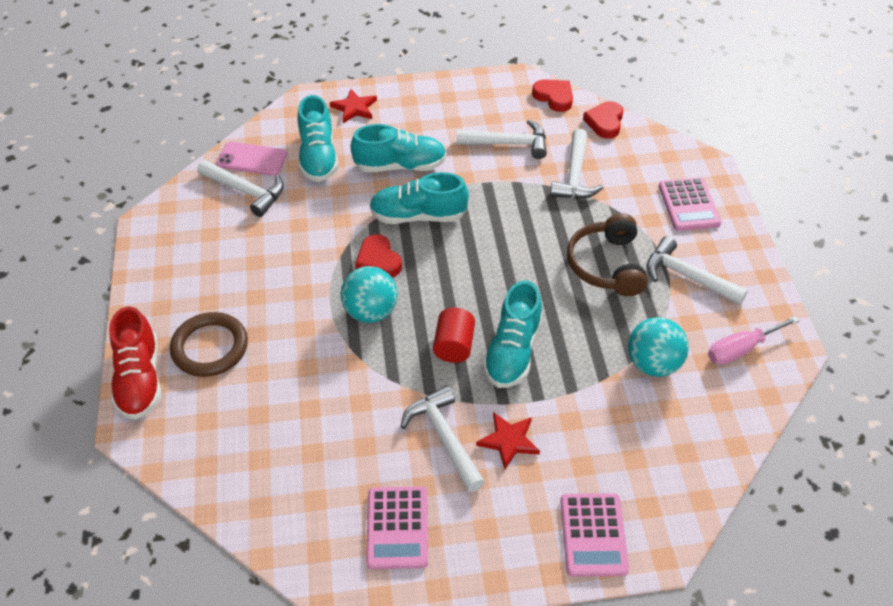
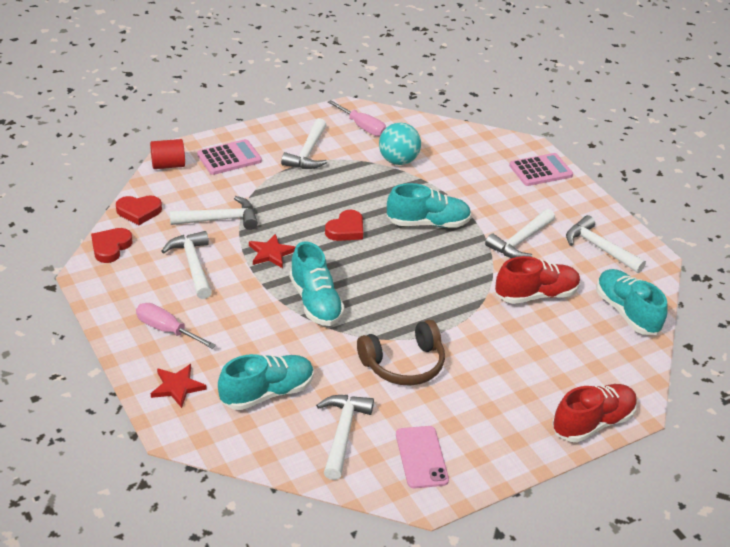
camera: 115 degrees left, 10 degrees down
(210, 347) = (533, 390): brown ring -> none
(252, 159) = (293, 445): pink phone -> pink phone (421, 457)
(343, 411) = (536, 295): none -> red shoe
(371, 312) = (437, 304): turquoise ball -> none
(378, 260) = (380, 313): red heart -> red heart (346, 229)
(397, 528) = (599, 248): pink calculator -> white hammer
(400, 166) = (254, 329): turquoise shoe -> turquoise shoe (626, 312)
(426, 113) = (166, 330): none -> pink screwdriver
(454, 346) = (441, 252): red cylinder -> red cylinder (168, 165)
(508, 441) = (502, 213): red star -> red star (271, 253)
(607, 265) = (317, 190): brown headphones -> brown headphones (403, 364)

